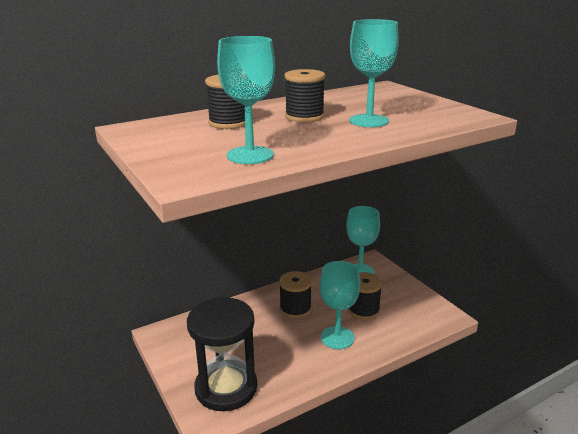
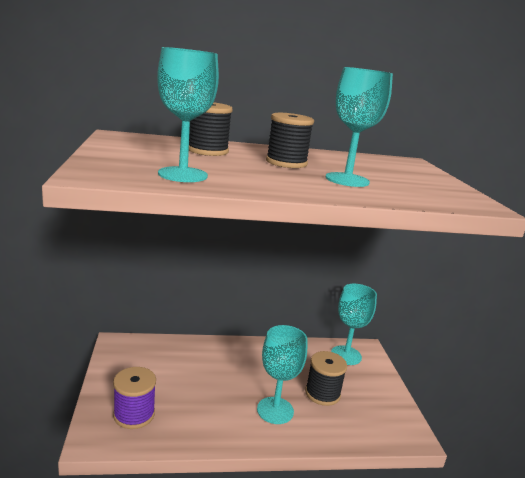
camera: 20 degrees right, 5 degrees down
(226, 388) = (134, 414): black hourglass -> purple spool
(295, 308) = (254, 367): black spool -> none

